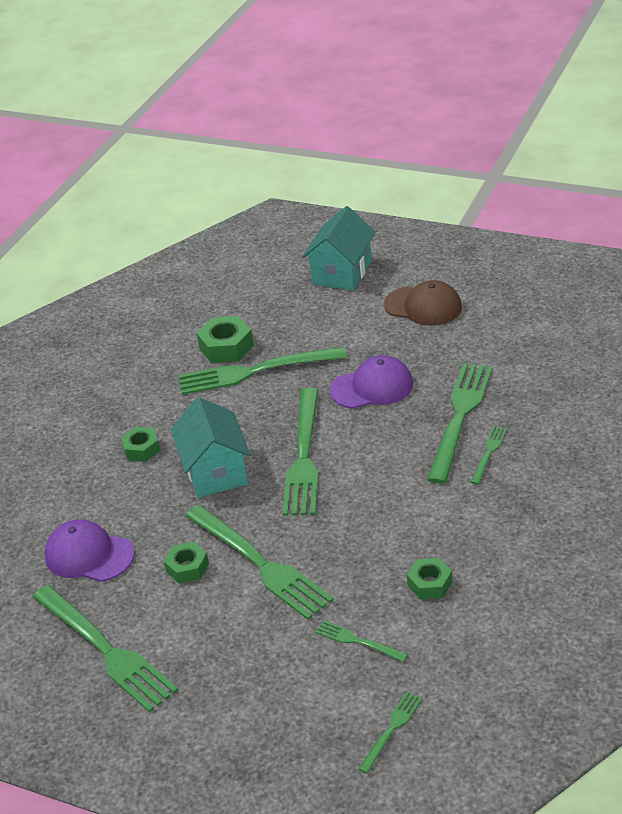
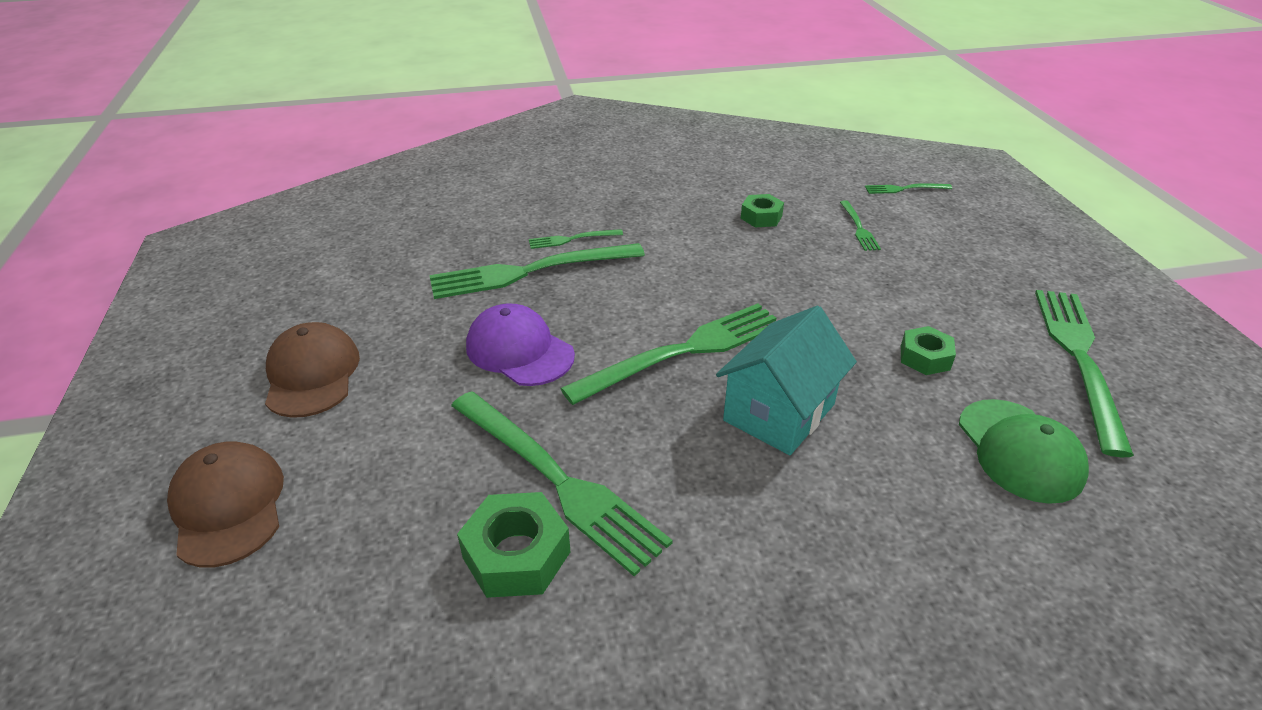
camera: 130 degrees left, 0 degrees up
(89, 555) = (1019, 450): purple cap -> green cap
(141, 449) = (819, 517): green nut -> none
(260, 564) = (856, 311): green fork -> none
(342, 272) = (228, 506): turquoise house -> brown cap

